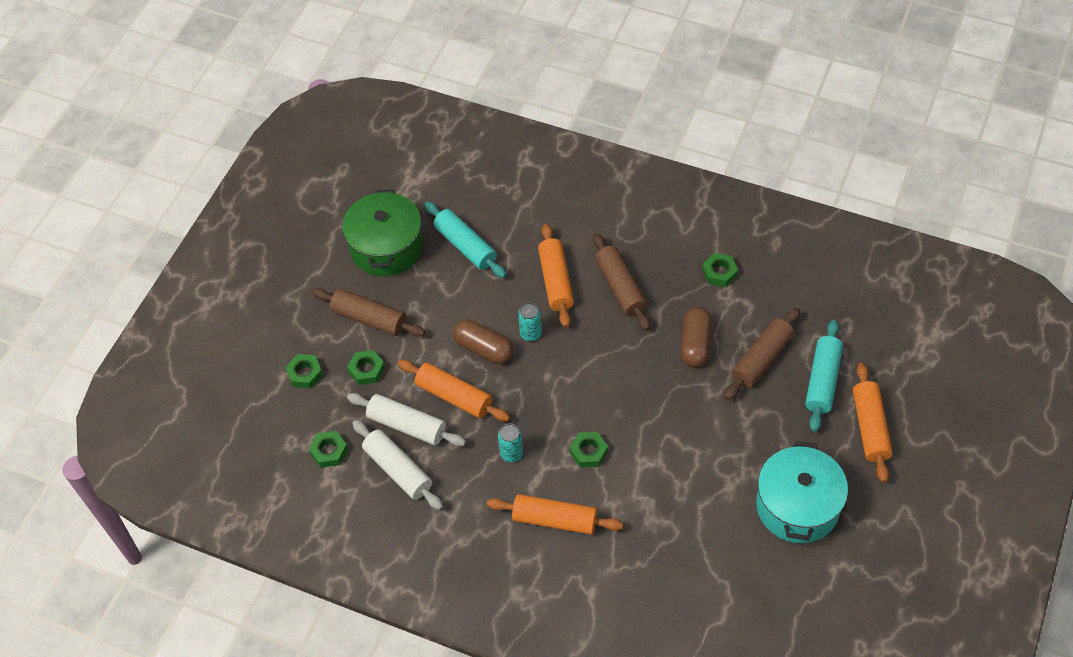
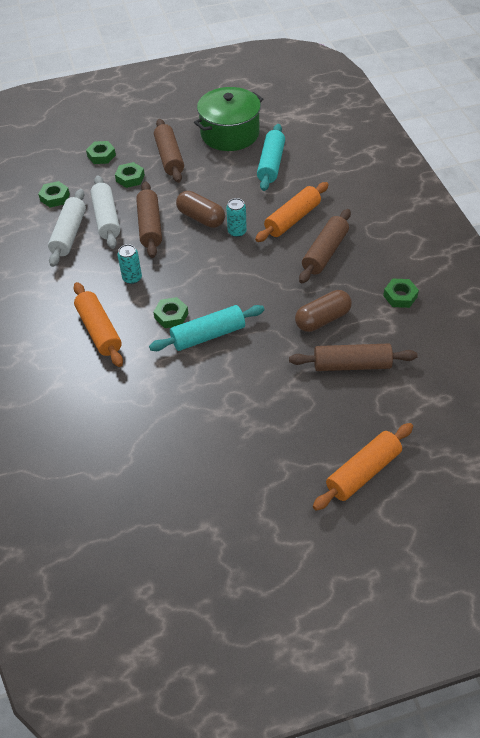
camera: 50 degrees right, 5 degrees down
(454, 396) = (150, 226): orange rolling pin -> brown rolling pin
(484, 349) = (201, 218): brown capsule -> brown capsule turned 45 degrees counterclockwise
(797, 506) = (240, 466): turquoise pot -> none
(822, 381) = (373, 414): turquoise rolling pin -> turquoise rolling pin (208, 335)

